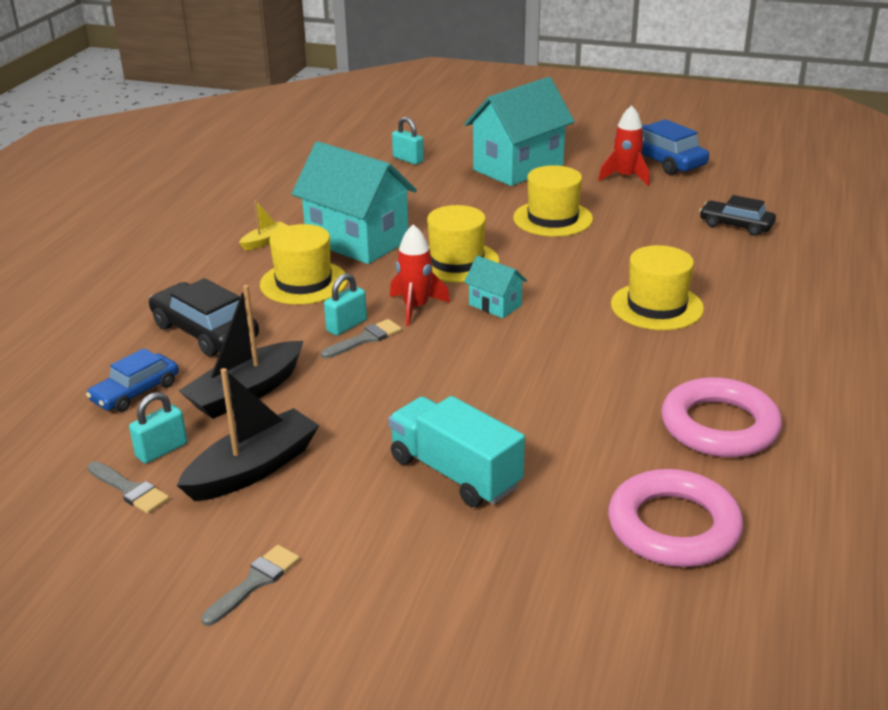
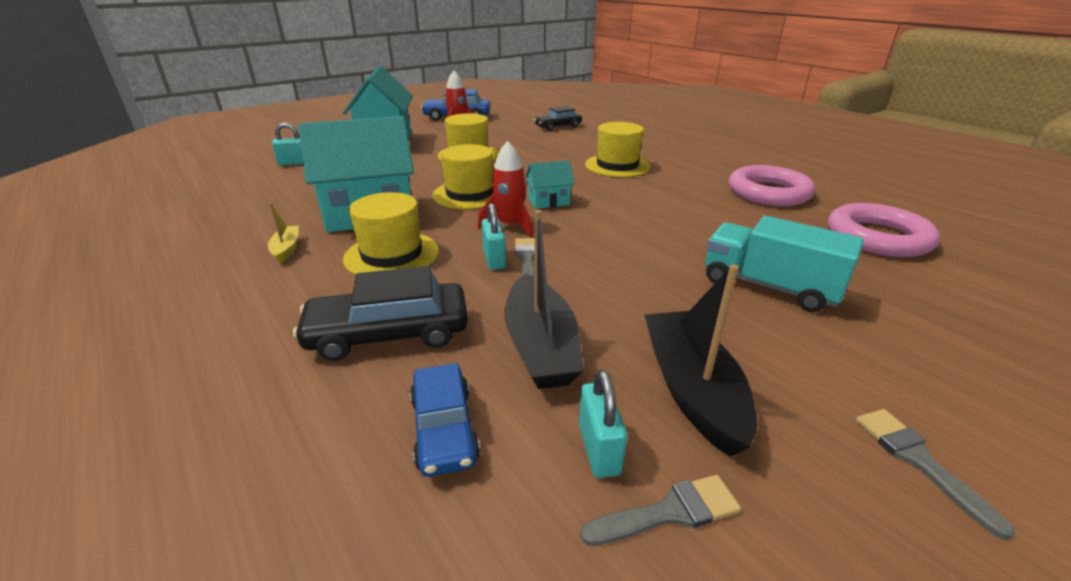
camera: 55 degrees left, 0 degrees up
(455, 473) = (768, 286): turquoise truck -> turquoise truck turned 45 degrees clockwise

